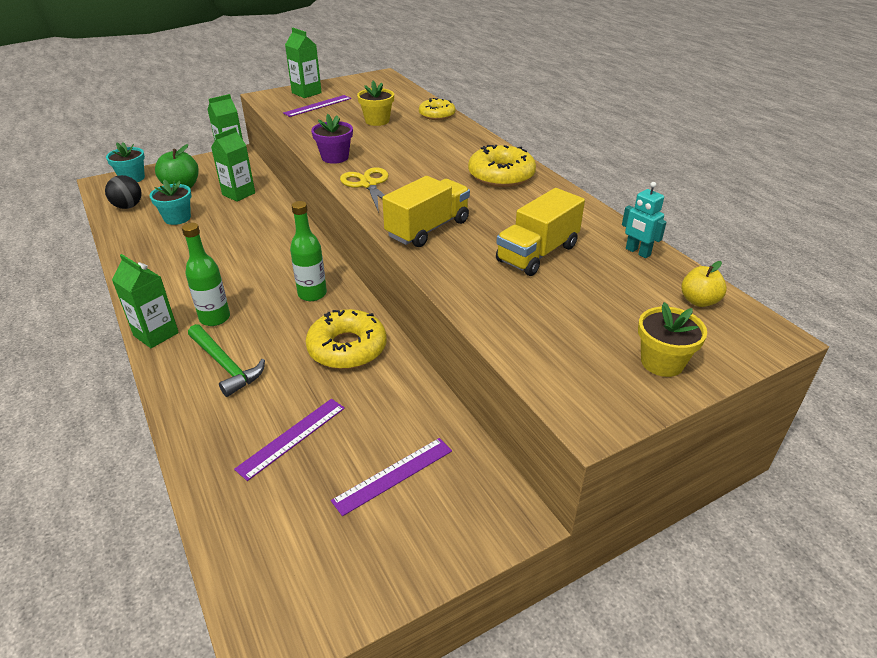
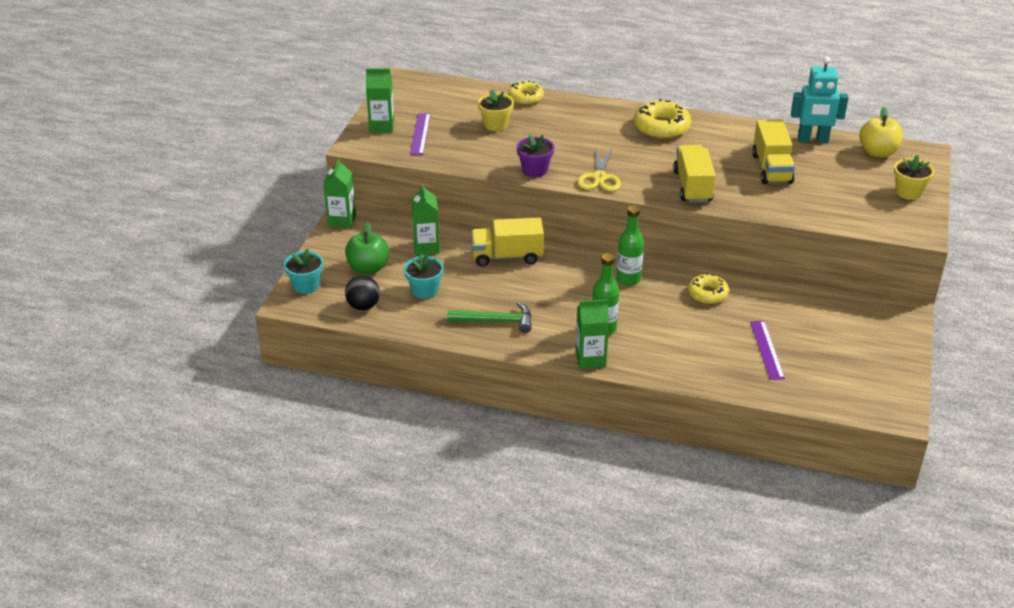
camera: 45 degrees left, 0 degrees up
(225, 365) = (665, 345): green hammer -> green hammer (496, 321)
(269, 227) = (507, 256): none -> yellow truck
(347, 348) = (708, 294): yellow donut -> yellow donut, size x0.65
(368, 184) = (600, 177): yellow scissors -> yellow scissors turned 105 degrees counterclockwise
(393, 475) = (837, 331): purple ruler -> none
(637, 252) = (813, 140): turquoise robot -> turquoise robot, size x1.69
(699, 301) = (877, 152): yellow apple -> yellow apple, size x1.55

